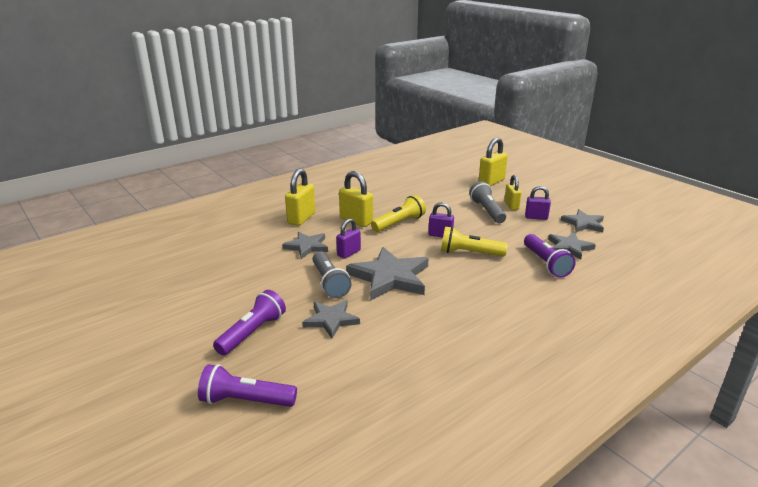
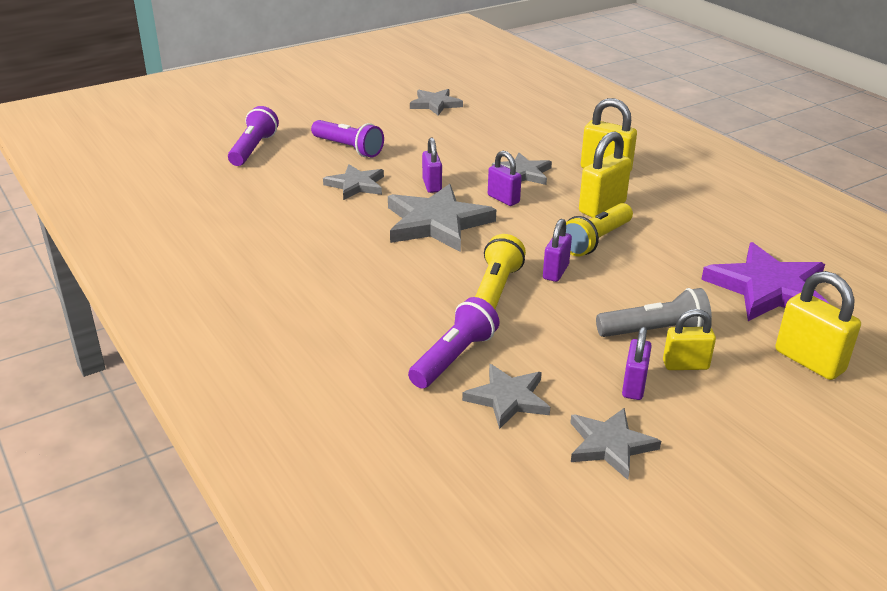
camera: 95 degrees right, 5 degrees up
(156, 291) = (435, 104): none -> grey star
(329, 283) = (432, 185): grey flashlight -> purple padlock
(399, 223) = (596, 240): yellow flashlight -> yellow flashlight turned 75 degrees clockwise
(434, 185) = (768, 289): none -> purple star
(545, 263) = (454, 358): purple flashlight -> purple flashlight turned 135 degrees clockwise

